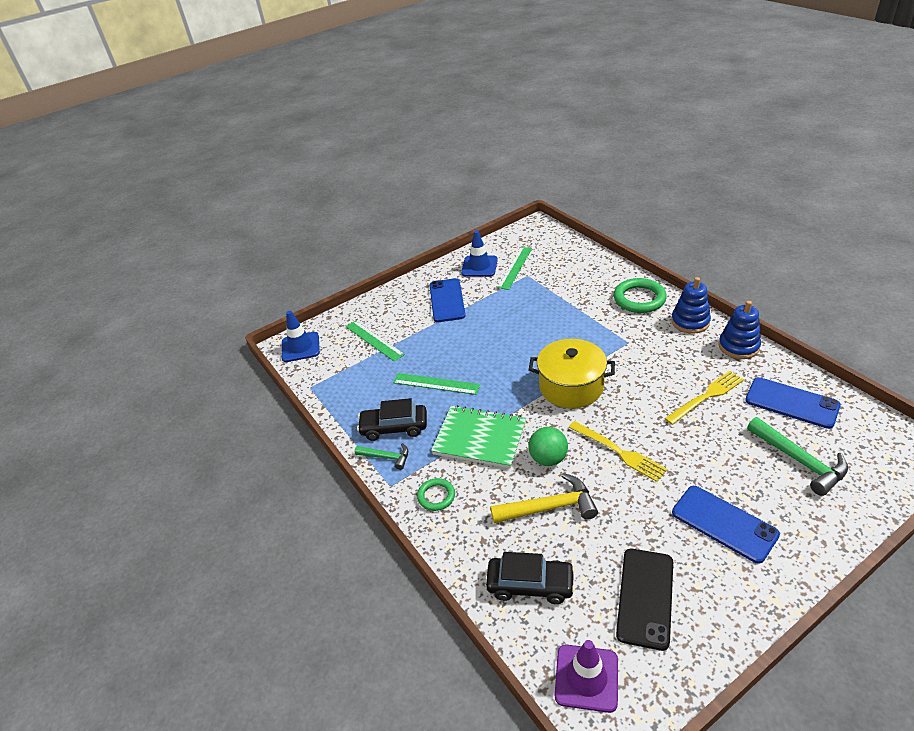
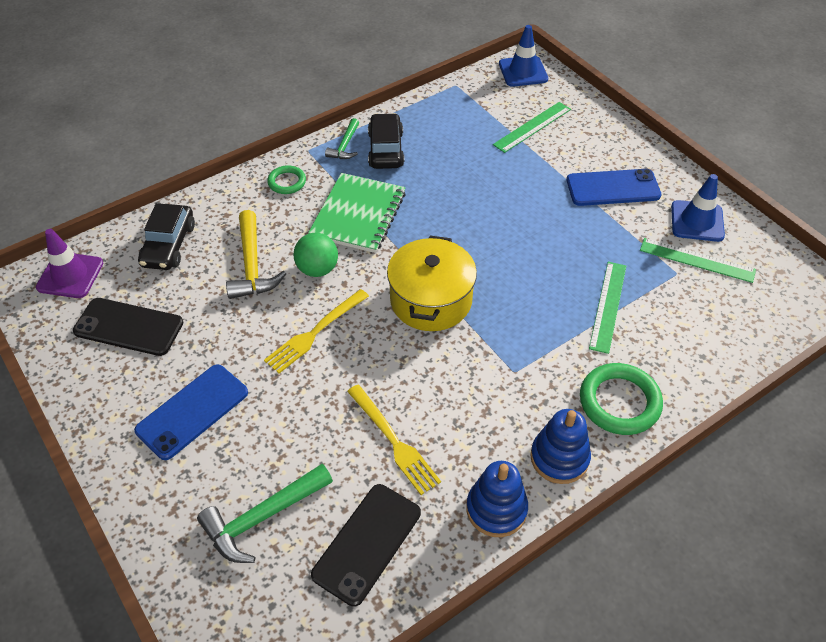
camera: 85 degrees right, 10 degrees up
(436, 384) = (450, 180): green ruler -> green ruler (608, 306)
(791, 403) = (367, 543): blue phone -> black phone

